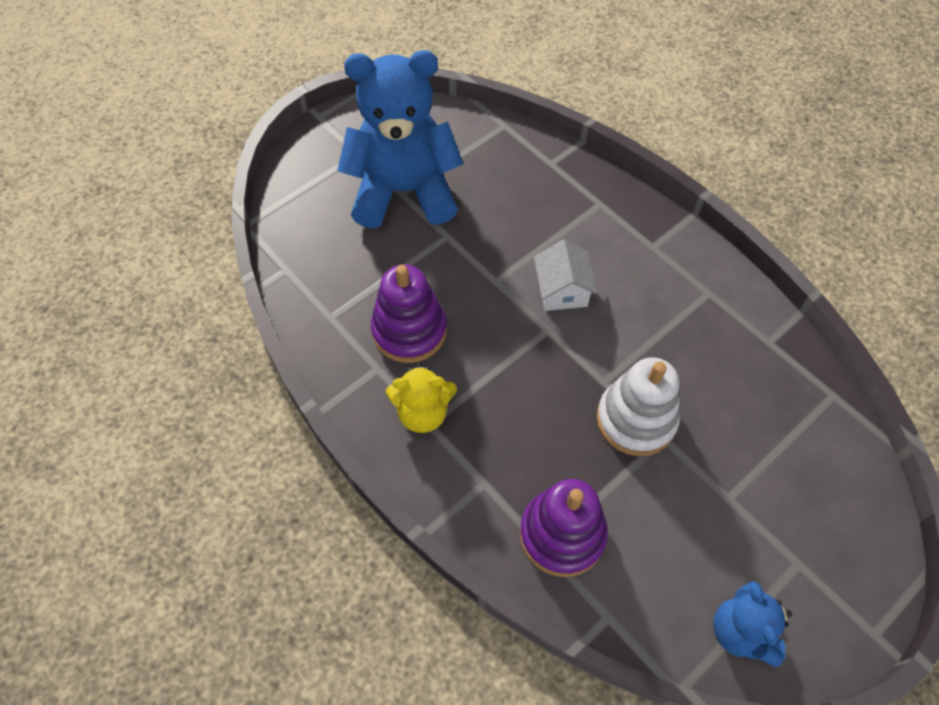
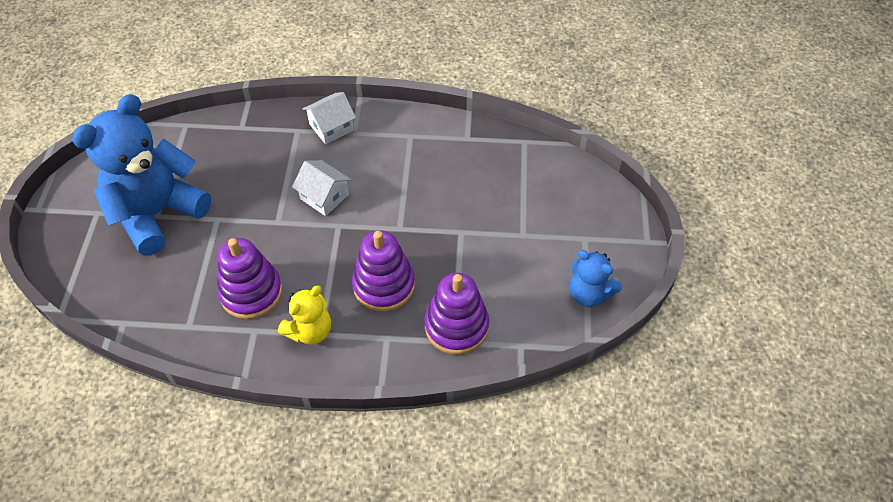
camera: 45 degrees left, 5 degrees down
(532, 427) = (384, 285): none -> purple stacking toy
(636, 224) = (331, 127): none -> white house
(636, 419) = (437, 234): white stacking toy -> none

